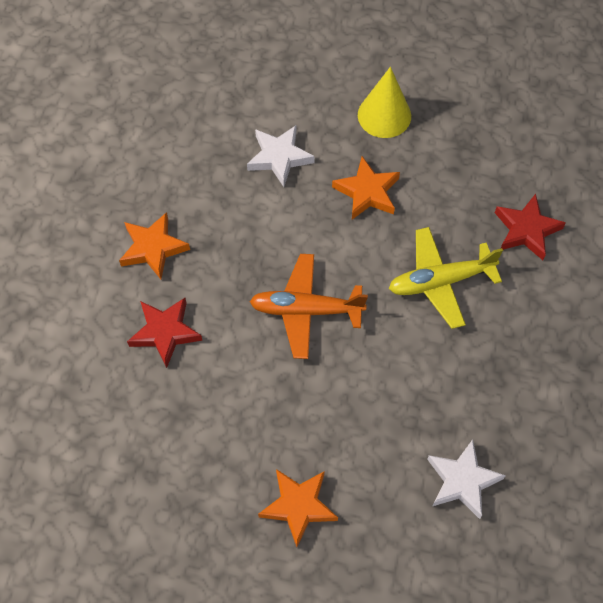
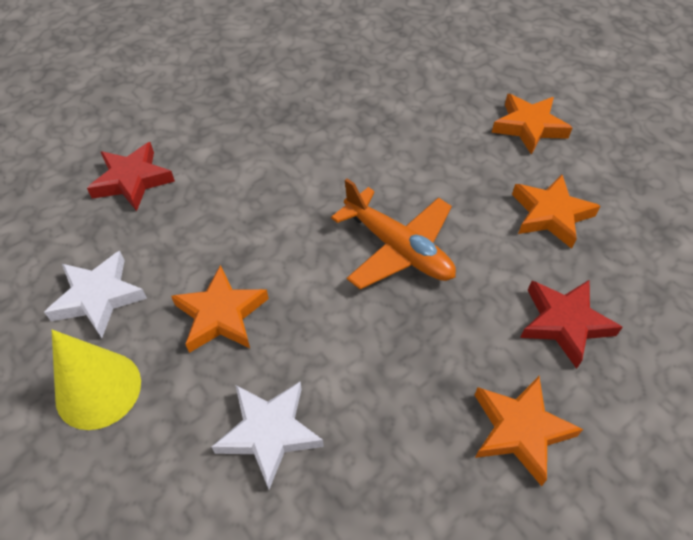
camera: 140 degrees left, 10 degrees down
(224, 418) = (550, 214): none -> orange star
(440, 281) = (253, 192): yellow plane -> none
(462, 481) = (388, 75): white star -> white star (98, 297)

